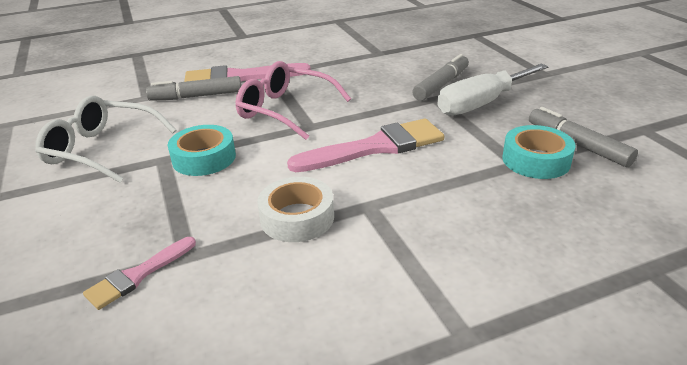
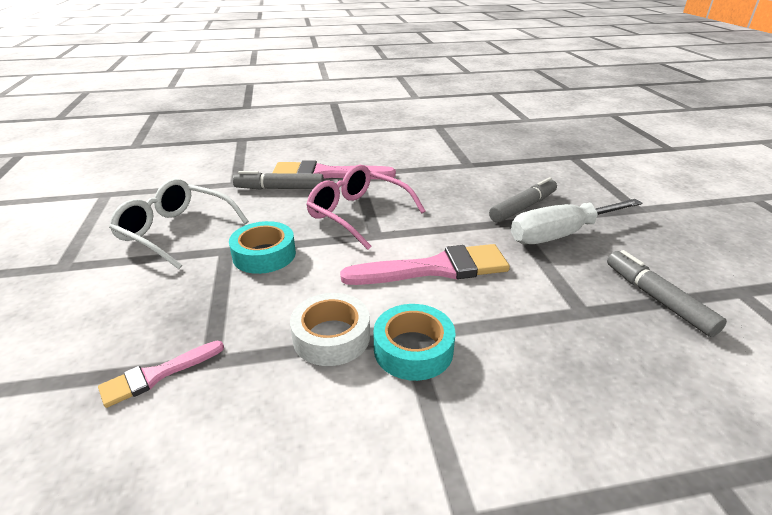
camera: 10 degrees right, 0 degrees up
(536, 160) = (605, 310): turquoise tape -> turquoise tape (413, 349)

